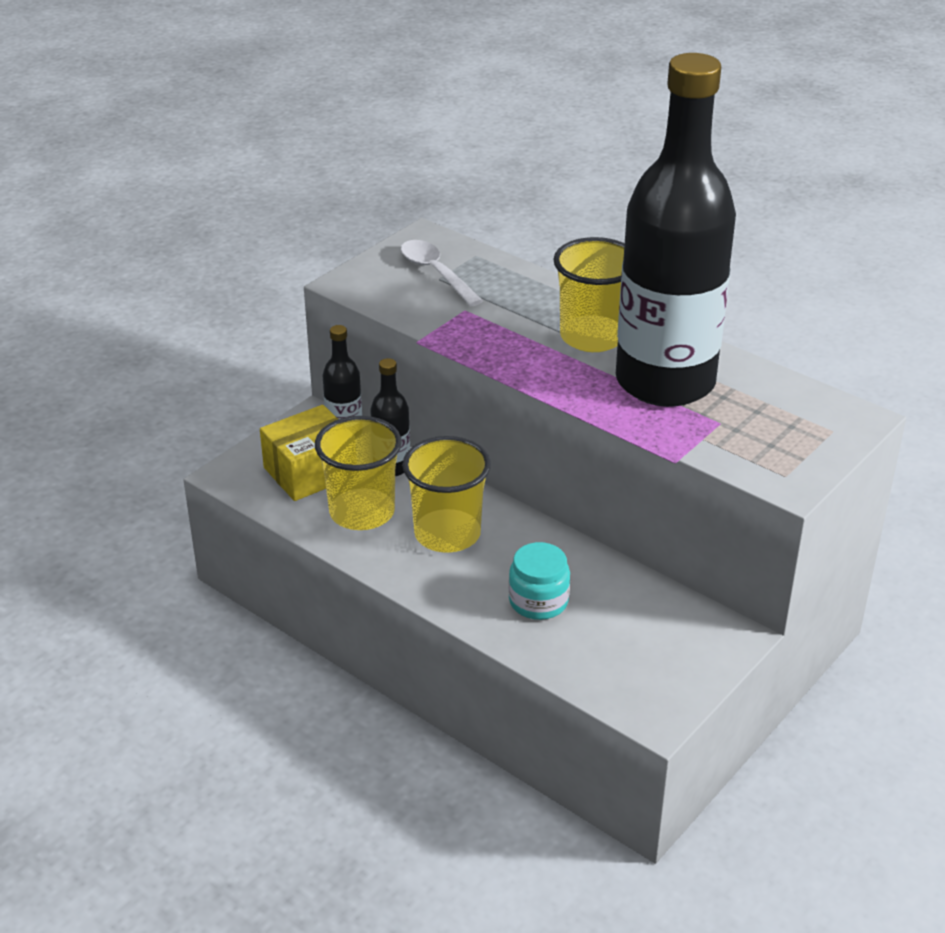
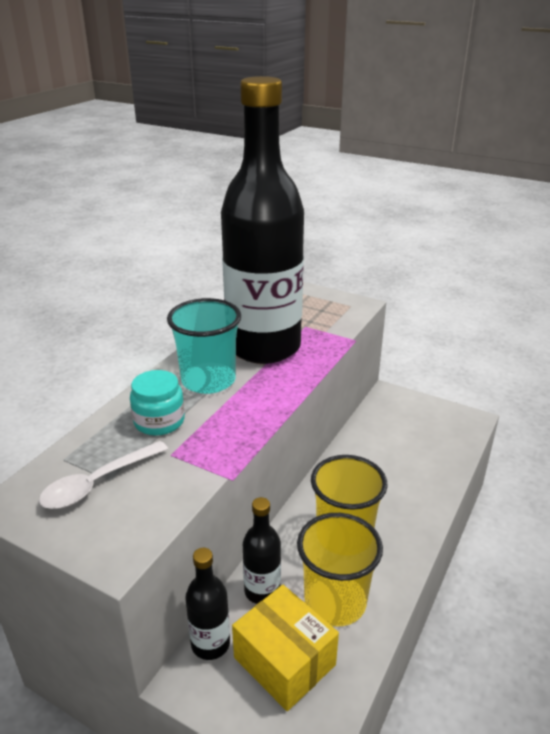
camera: 100 degrees left, 5 degrees down
(538, 601) = (398, 476): turquoise jar -> turquoise jar (159, 421)
(592, 337) = (208, 380): yellow cup -> turquoise cup

